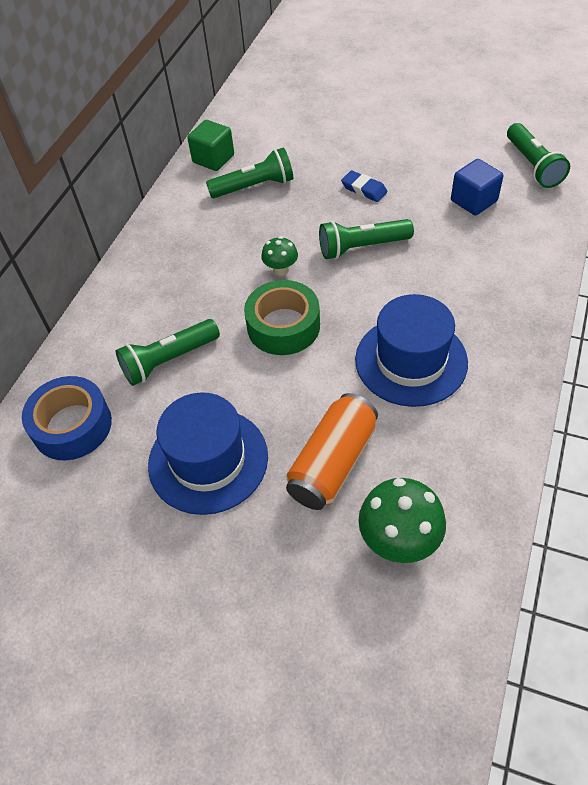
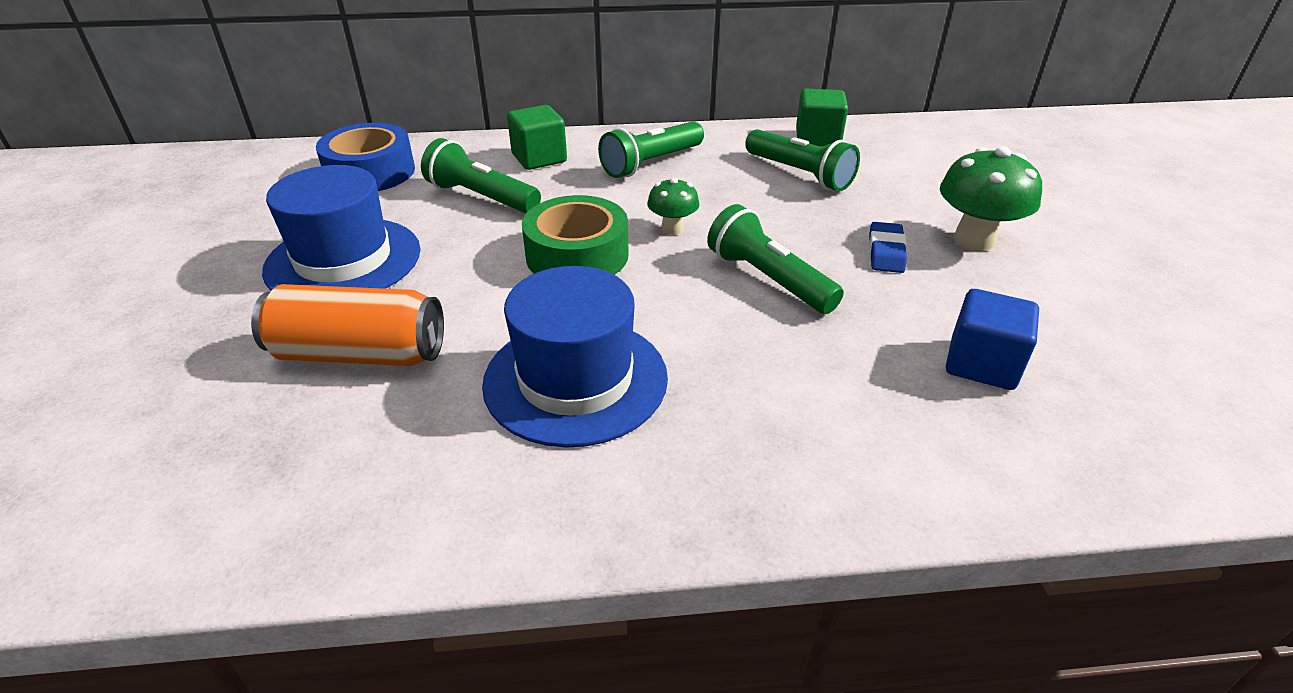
camera: 60 degrees right, 15 degrees down
(130, 312) = (539, 158): none -> green cube
(399, 541) = (230, 450): green mushroom -> green mushroom (974, 240)
(532, 166) = (1162, 417): green flashlight -> green flashlight (650, 163)

